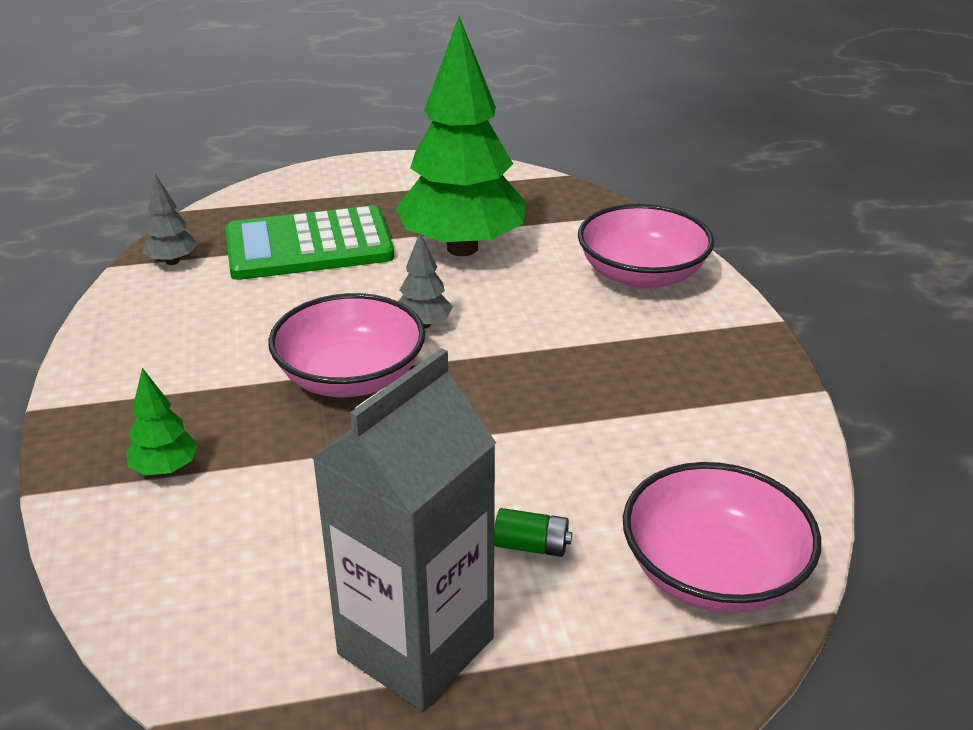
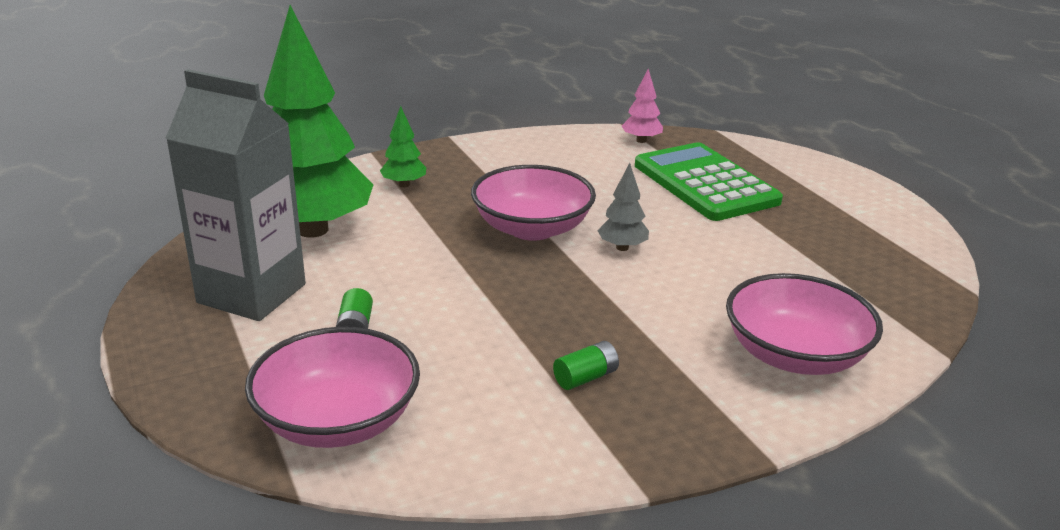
camera: 75 degrees right, 5 degrees down
(172, 261) = (641, 140): grey tree -> pink tree
(462, 248) = (760, 250): green tree -> green tree (312, 230)
(658, 391) = (585, 378): none -> green battery

